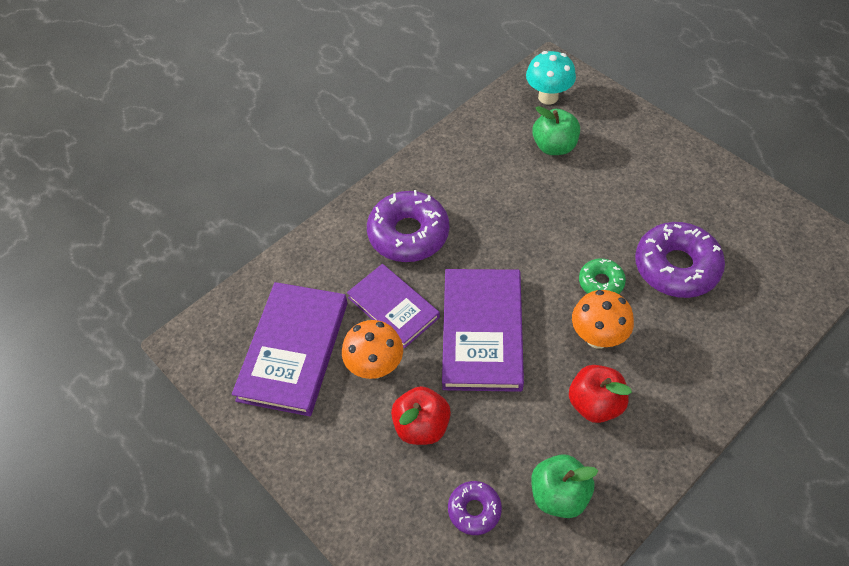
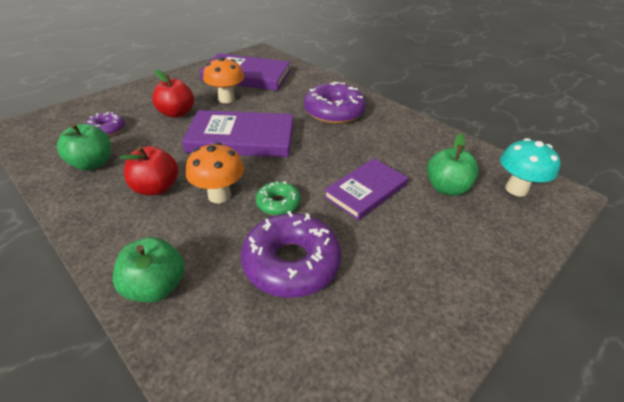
camera: 85 degrees right, 15 degrees down
(393, 307) = (271, 105): purple book -> purple book (366, 191)
(726, 365) = (156, 287): none -> green apple

